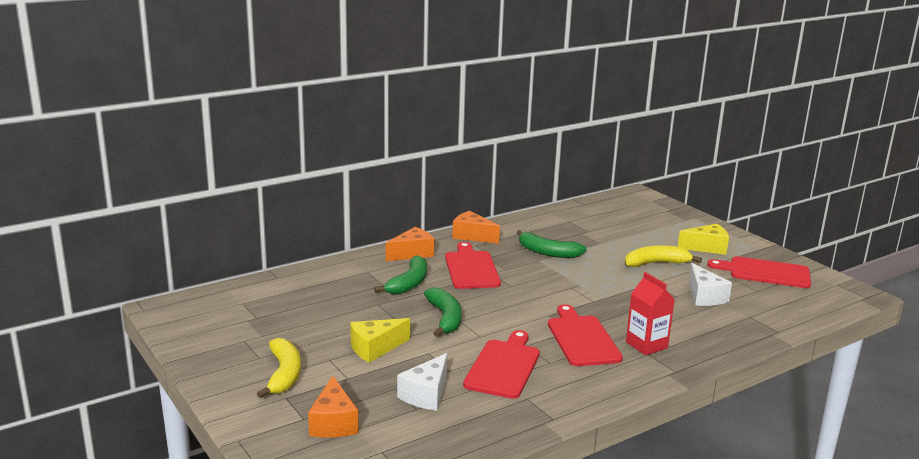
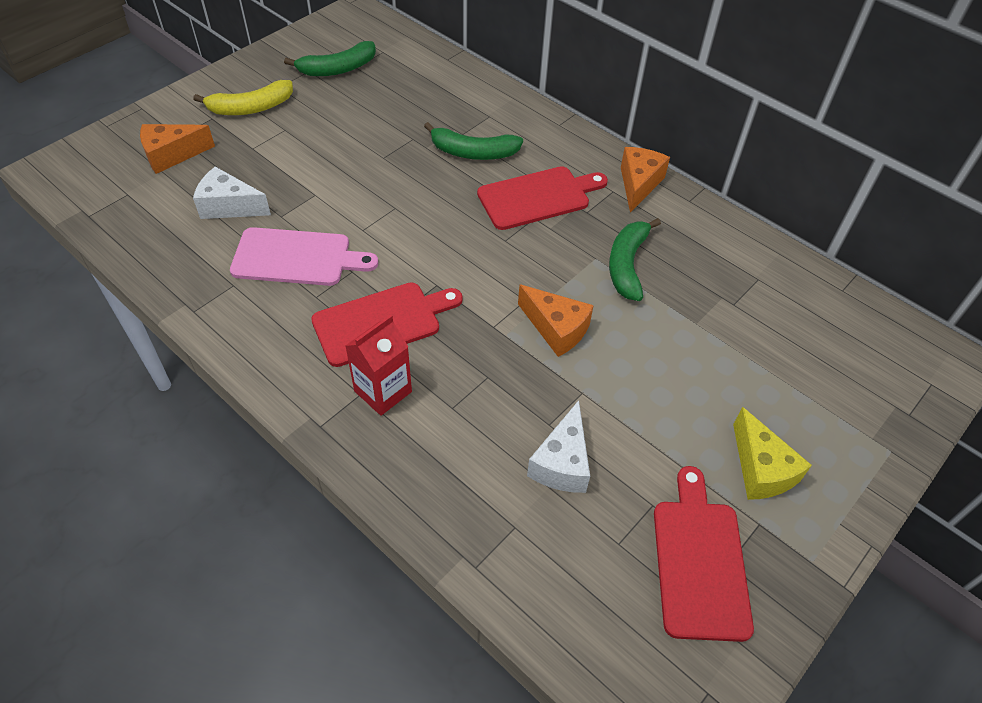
camera: 75 degrees right, 30 degrees up
(375, 348) = (314, 155): yellow cheese -> none
(412, 253) = (555, 141): orange cheese -> orange cheese (556, 329)
(445, 318) = (396, 195): green banana -> green banana (338, 69)
(504, 366) = (297, 258): red cutting board -> pink cutting board
(656, 263) = (655, 396): yellow banana -> none
(704, 296) = (562, 463): white cheese -> white cheese turned 45 degrees counterclockwise

